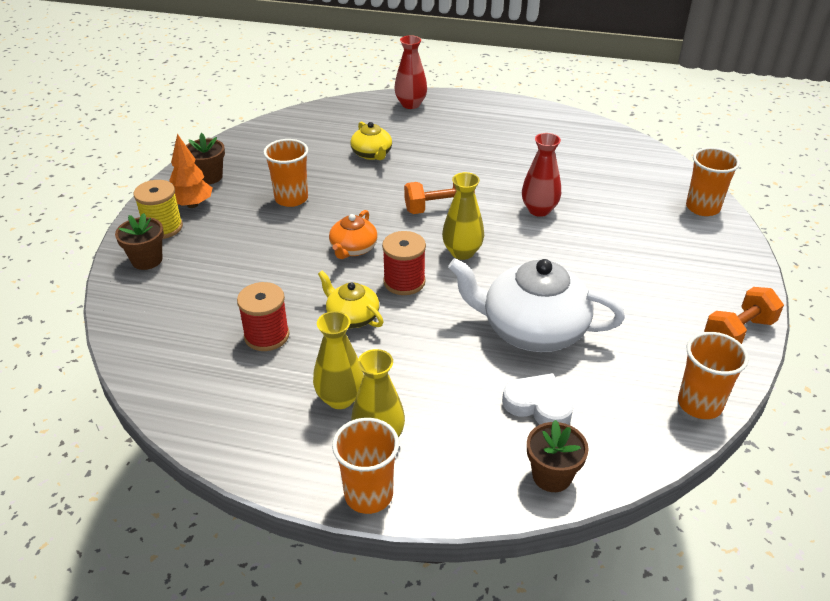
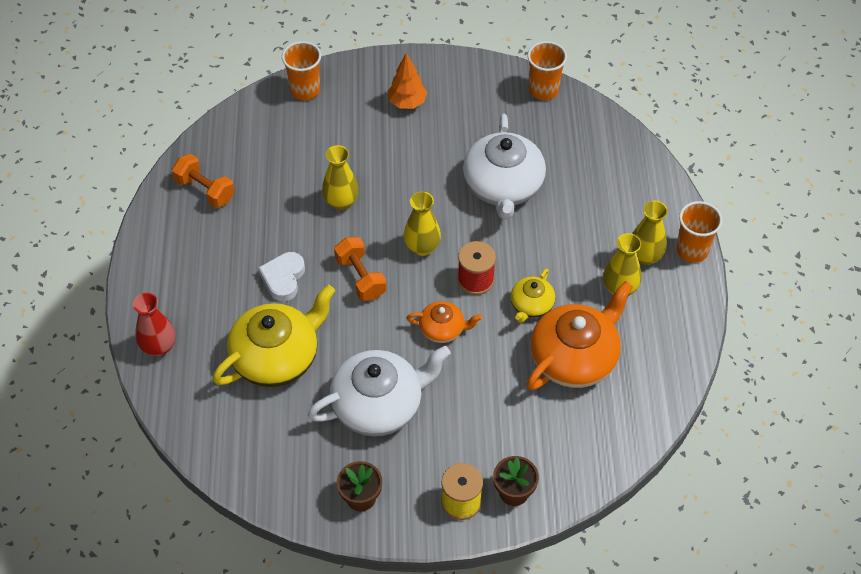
camera: 105 degrees left, 15 degrees up
(192, 205) = (415, 491): orange tree -> orange tree (407, 102)
(266, 336) = (575, 357): red spool -> orange teapot
(291, 198) = (379, 405): orange cup -> white teapot
(372, 154) = (277, 357): yellow teapot -> yellow teapot, size x1.94
(538, 405) = (578, 173): white heart -> white heart (283, 278)
(539, 210) = (341, 202): red vase -> yellow vase
(552, 476) = (636, 159): brown flower pot -> none
(738, 332) = (463, 69): orange dumbbell -> orange dumbbell (205, 190)

